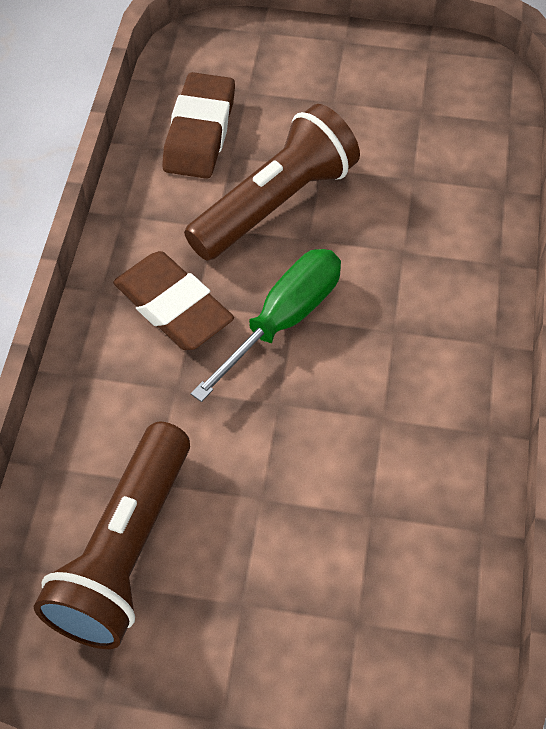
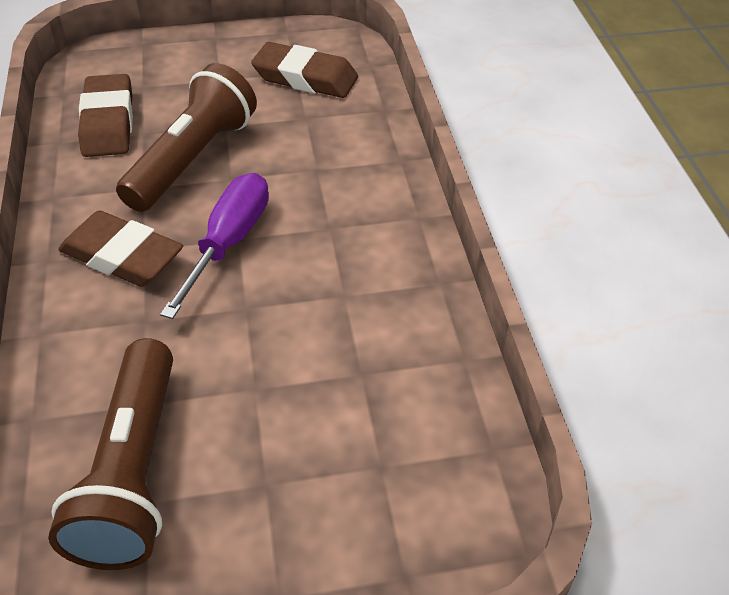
camera: 20 degrees left, 10 degrees down
(283, 321) = (228, 243): green screwdriver -> purple screwdriver
(429, 123) = (305, 78): none -> brown eraser

